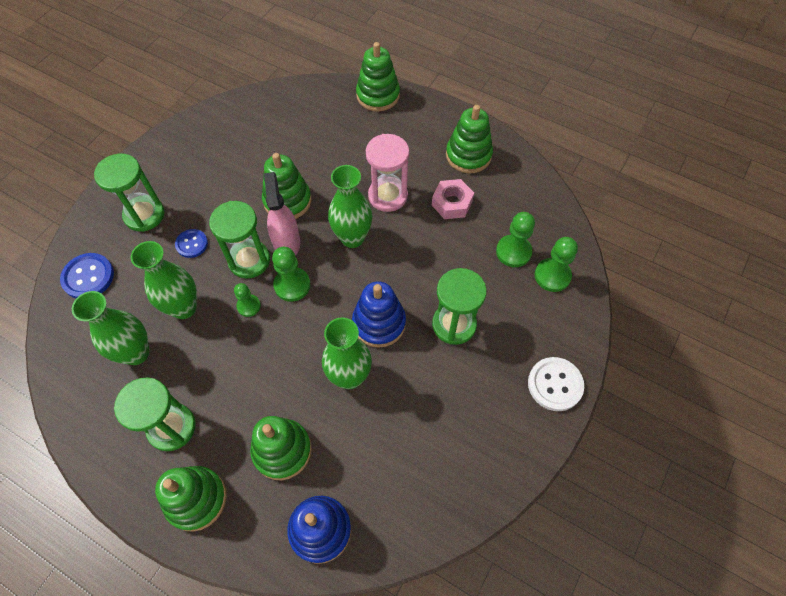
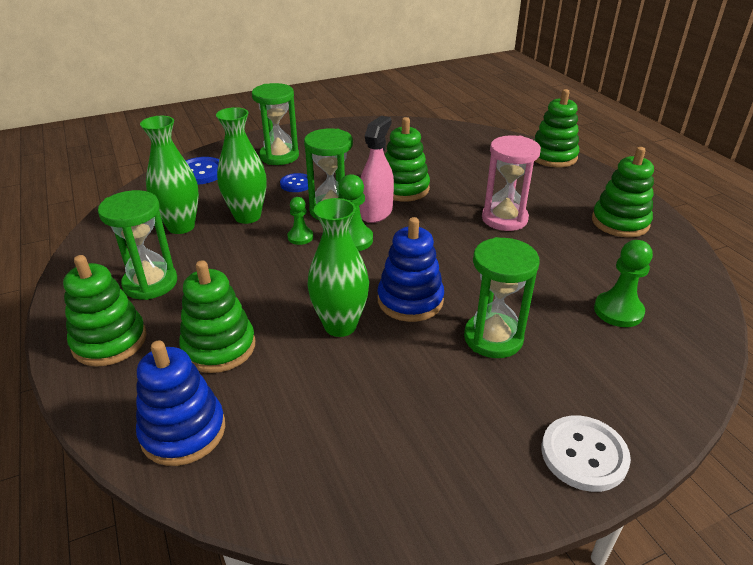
camera: 35 degrees right, 25 degrees down
(352, 238) = (441, 232): green vase -> none
(452, 203) = (571, 248): pink nut -> none
(552, 276) = (657, 351): green pawn -> none

